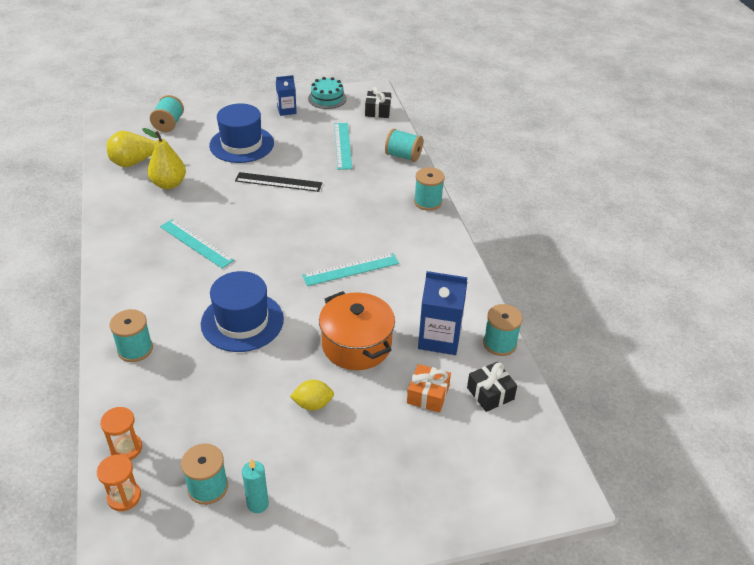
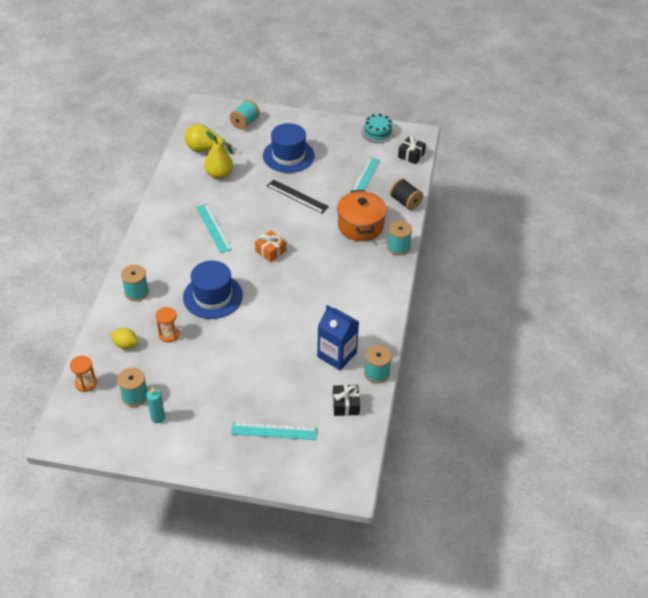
camera: 25 degrees right, 5 degrees up
(126, 448) = (100, 355): orange hourglass -> orange hourglass (169, 334)
(286, 110) = (339, 134): blue carton -> none
(313, 404) = (225, 369): yellow lemon -> yellow lemon (125, 344)
(351, 269) = (307, 283): turquoise ruler -> turquoise ruler (274, 431)
(356, 345) = (277, 339): orange pot -> orange pot (360, 226)
(403, 156) = (405, 202): turquoise spool -> black spool
(428, 395) = (303, 390): orange gift -> orange gift (270, 251)

